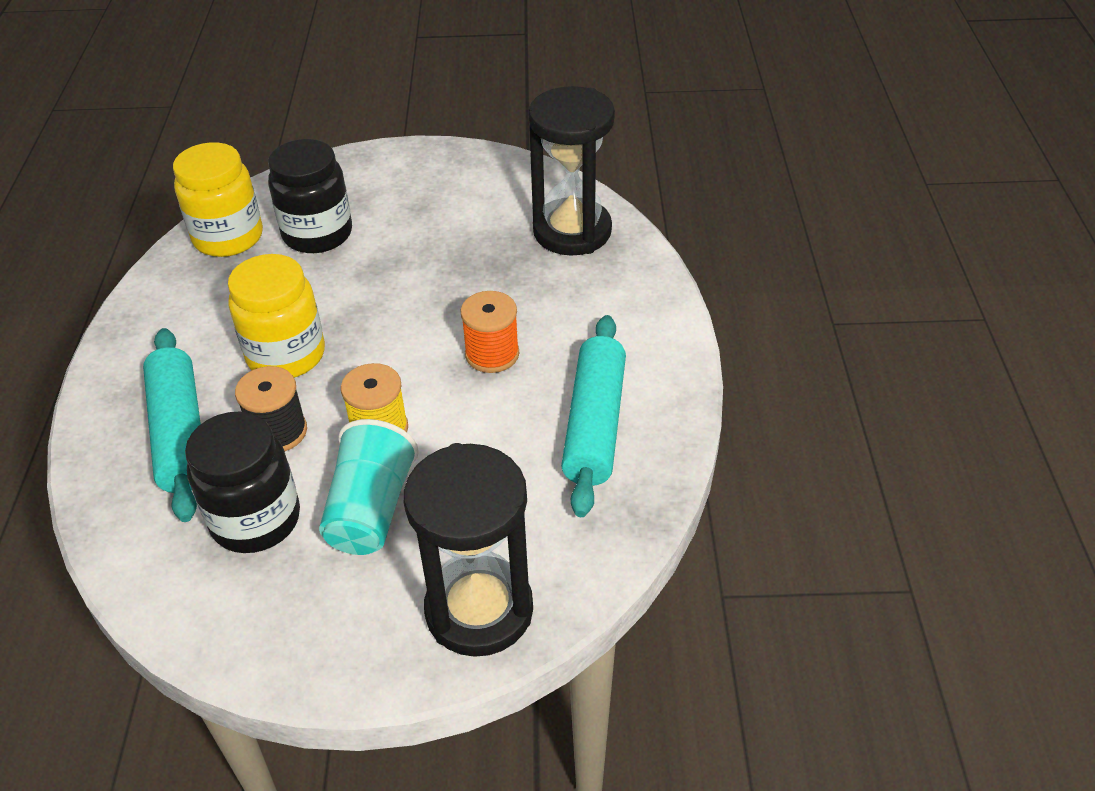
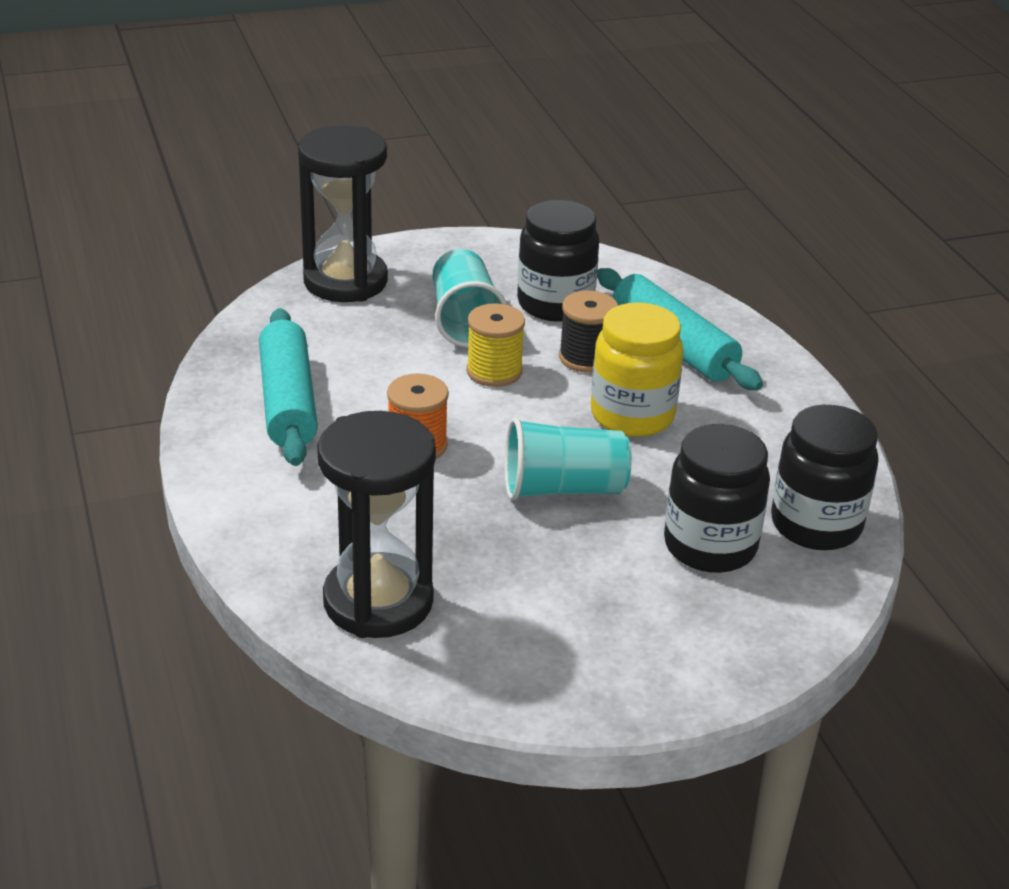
camera: 160 degrees right, 10 degrees down
(228, 237) = (816, 525): yellow jar -> black jar
(393, 294) = (563, 489): none -> turquoise cup

